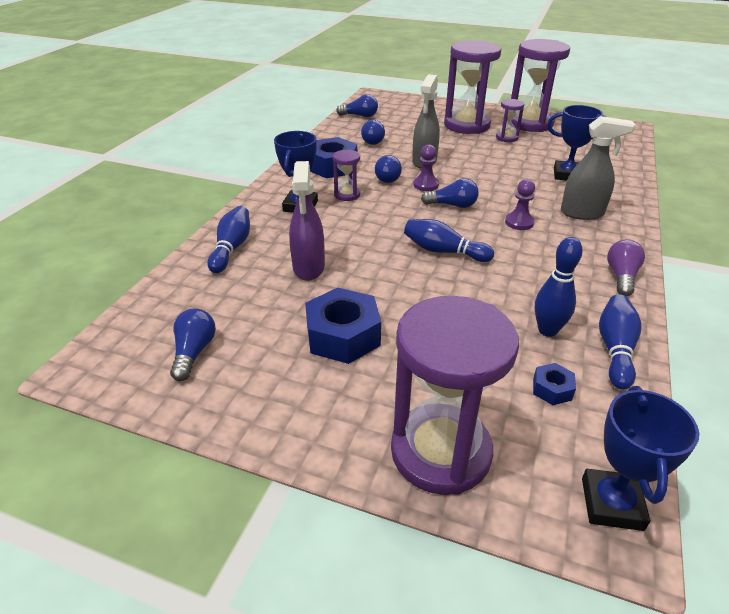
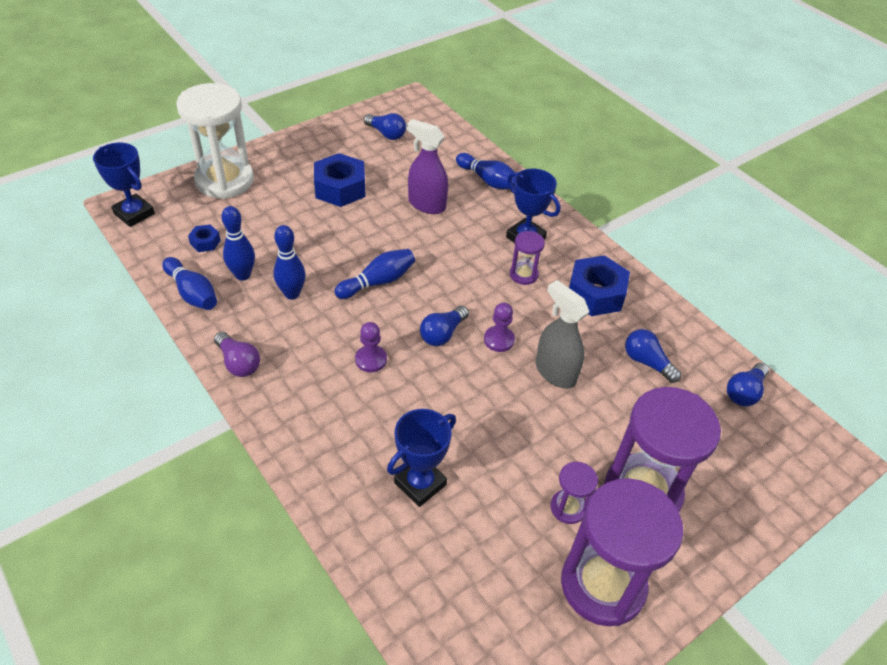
camera: 120 degrees right, 10 degrees up
(388, 177) = (539, 321): blue light bulb -> none
(440, 452) = (224, 180): purple hourglass -> white hourglass
(521, 288) = (292, 294): none -> blue bowling pin
(582, 213) = (339, 422): grey spray bottle -> none

